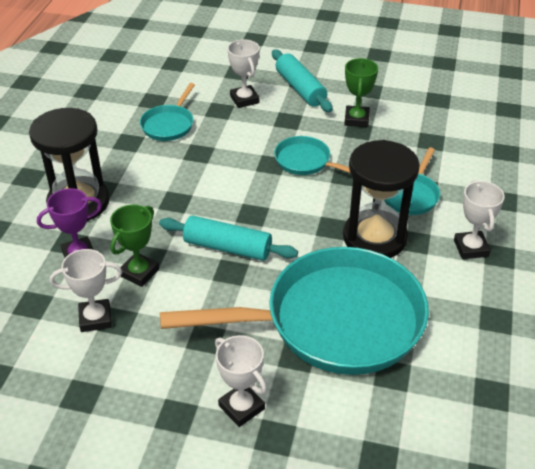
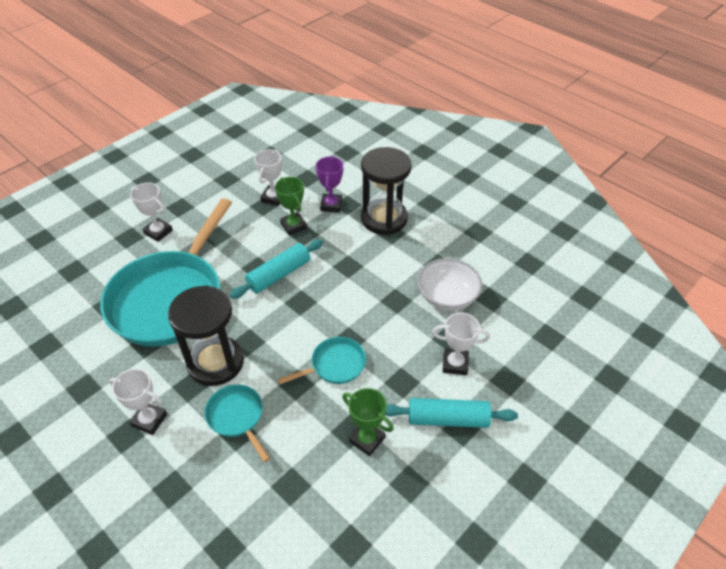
camera: 120 degrees right, 5 degrees up
(169, 125) = (447, 296): turquoise pan -> white bowl
(241, 407) = (158, 232): white trophy -> white trophy turned 45 degrees clockwise

